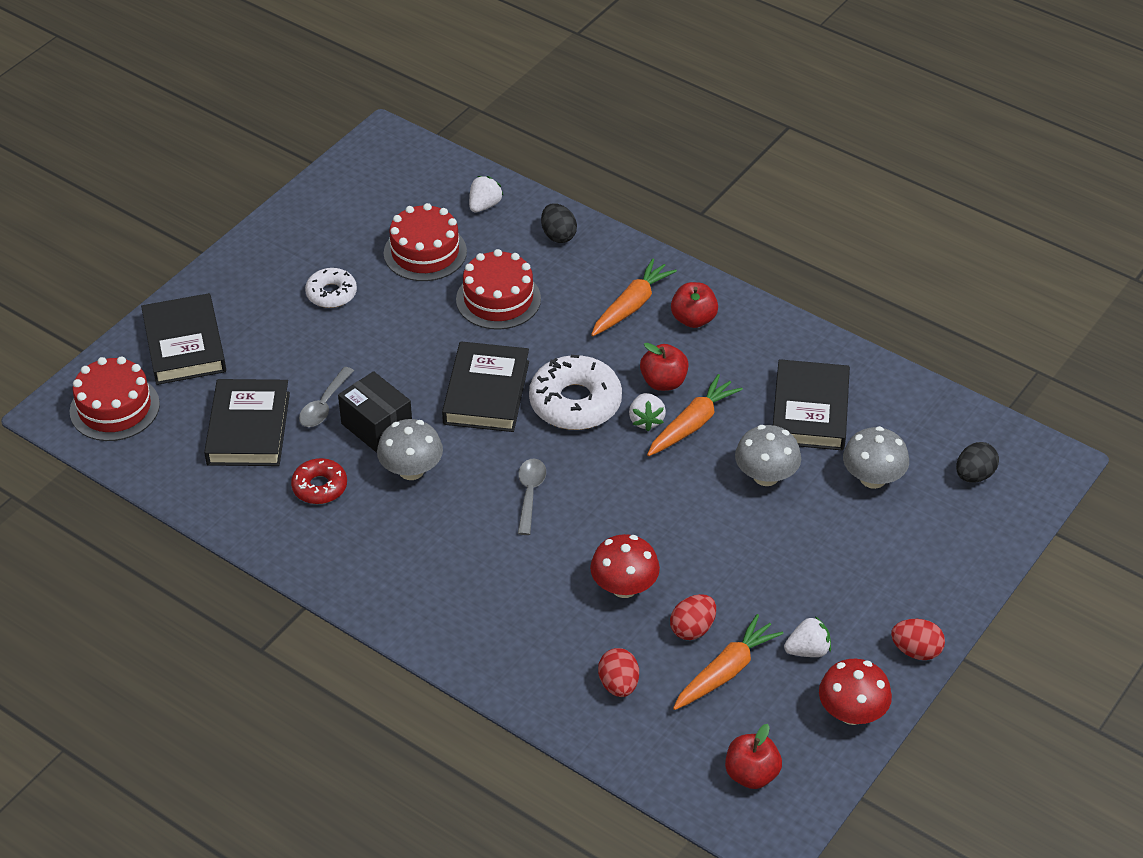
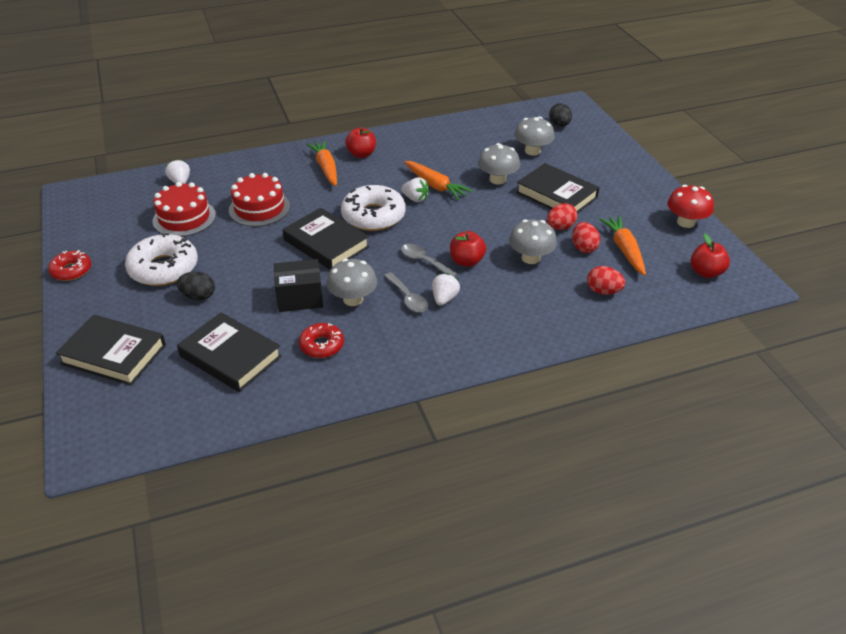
camera: 55 degrees left, 5 degrees down
(114, 408) = (123, 418): red cake -> none
(269, 231) = (71, 270): none -> red donut
(324, 405) = (253, 312): grey spoon -> grey spoon (408, 298)
(331, 293) = (164, 268): white donut -> white donut, size x1.73
(558, 235) = (241, 168): black egg -> black egg (198, 296)
(624, 587) = (530, 258): red mushroom -> grey mushroom
(663, 382) = (394, 182): red apple -> red apple (466, 261)
(692, 424) = (435, 186): orange carrot -> orange carrot turned 150 degrees clockwise
(808, 650) = (631, 217): white strawberry -> white strawberry (444, 298)
(810, 411) = (467, 149): black book -> black book (556, 195)
(916, 651) = (659, 187): red egg -> red egg (560, 227)

